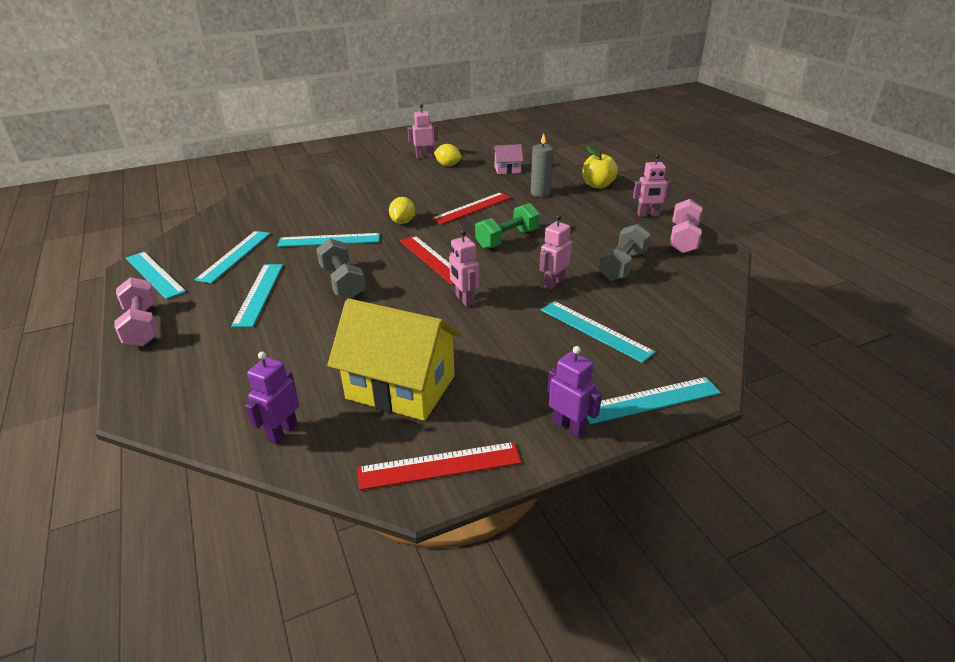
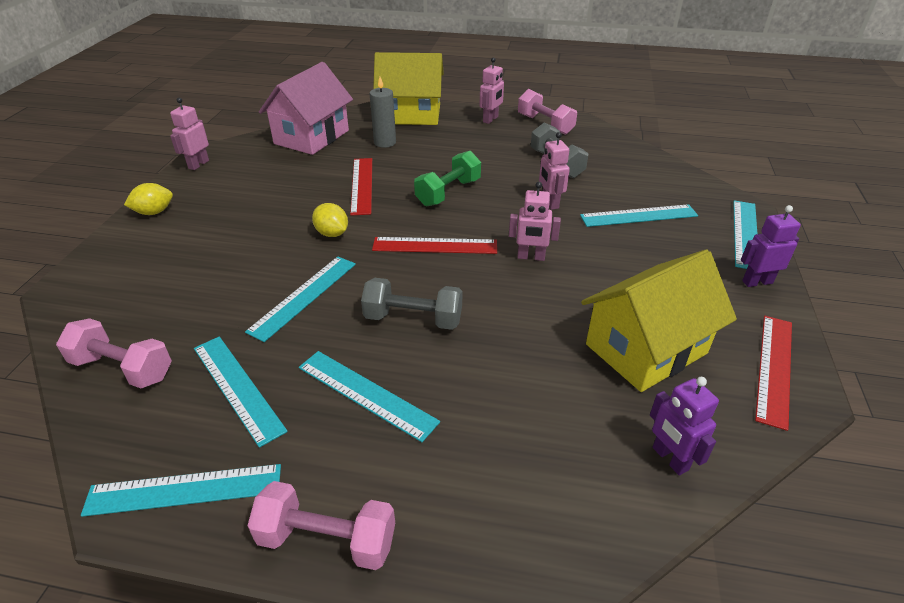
camera: 55 degrees left, 5 degrees up
(226, 222) = (123, 368): none -> pink dumbbell
(448, 165) = (245, 160): yellow lemon -> yellow lemon (154, 212)
(507, 170) = (312, 137): pink house -> pink house, size x2.15
(507, 239) = (448, 192): green dumbbell -> green dumbbell turned 45 degrees clockwise
(597, 185) = (411, 114): yellow apple -> yellow house

